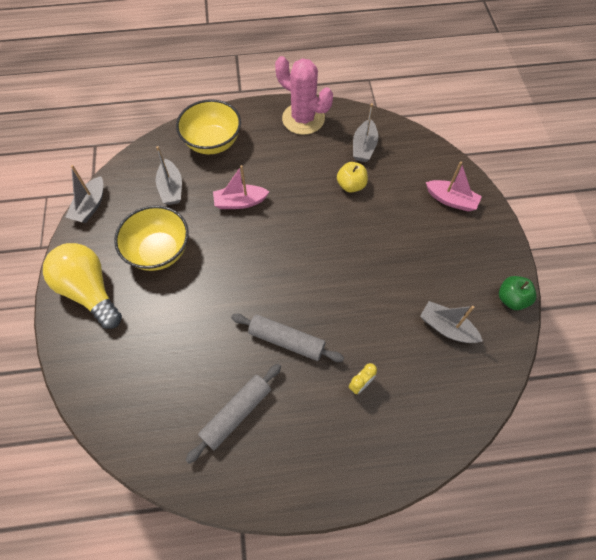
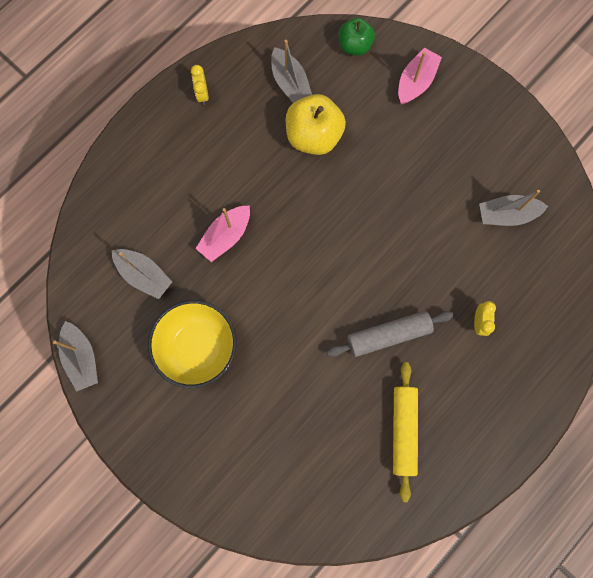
camera: 40 degrees left, 15 degrees up
(90, 291) = (172, 437): yellow light bulb -> none
(212, 142) = (135, 192): yellow bowl -> none
(236, 413) = (403, 430): grey rolling pin -> yellow rolling pin
(303, 119) = (202, 94): pink cactus -> yellow clock
(351, 185) = (314, 136): yellow apple -> yellow apple, size x1.58
(451, 200) = (416, 82): pink boat -> pink boat turned 45 degrees counterclockwise
(511, 299) = (537, 145): green apple -> green apple (354, 46)

